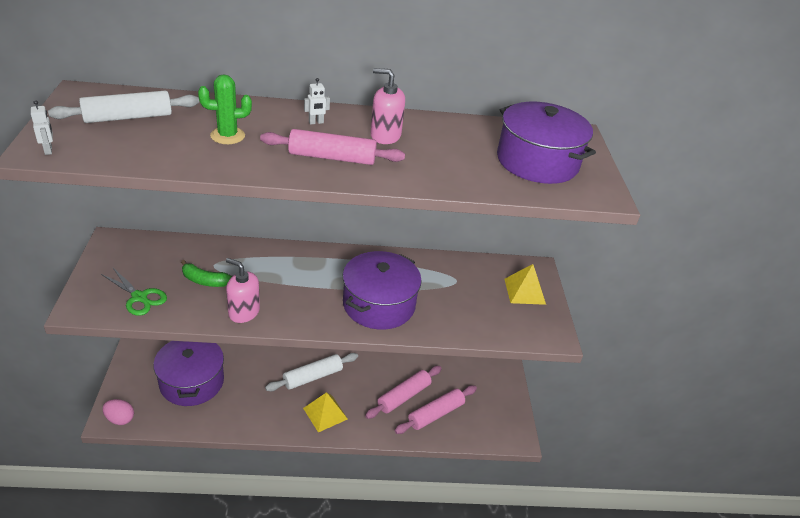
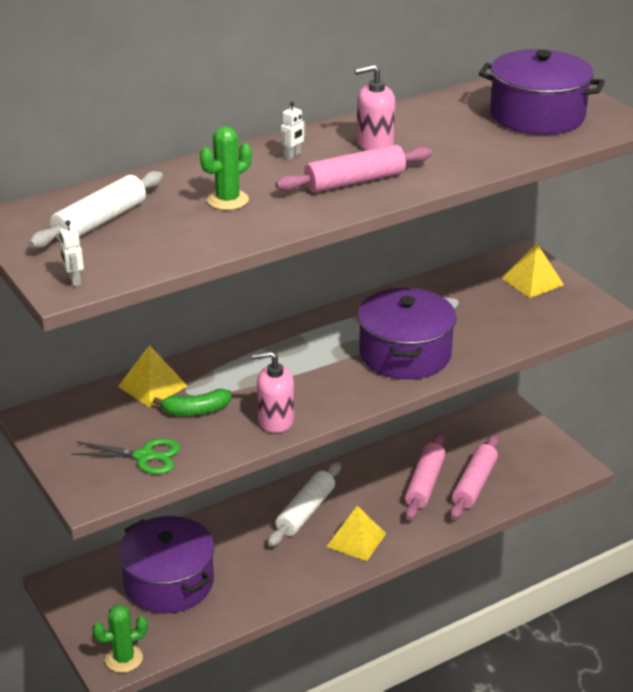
camera: 25 degrees left, 5 degrees down
(48, 150) = (74, 280): white robot -> white robot turned 150 degrees counterclockwise
(120, 419) = (124, 659): pink egg -> green cactus
(199, 251) = (152, 386): none -> yellow pyramid

